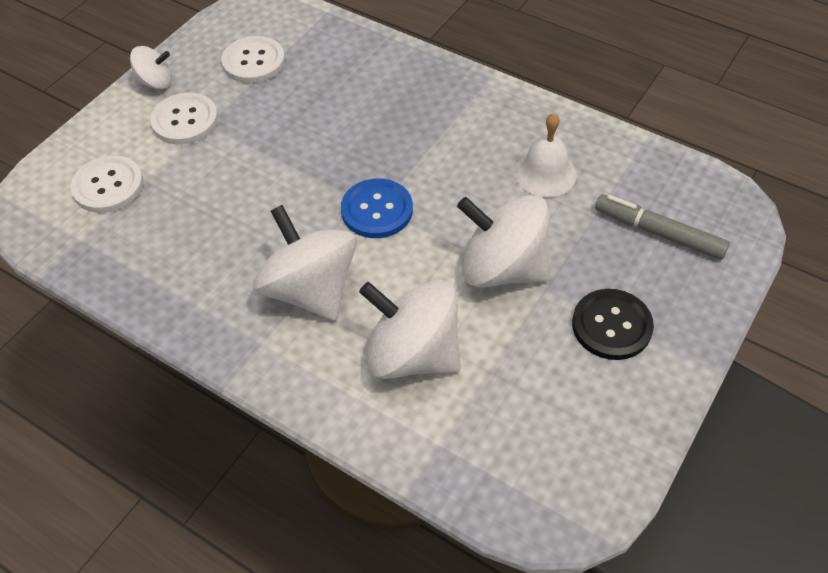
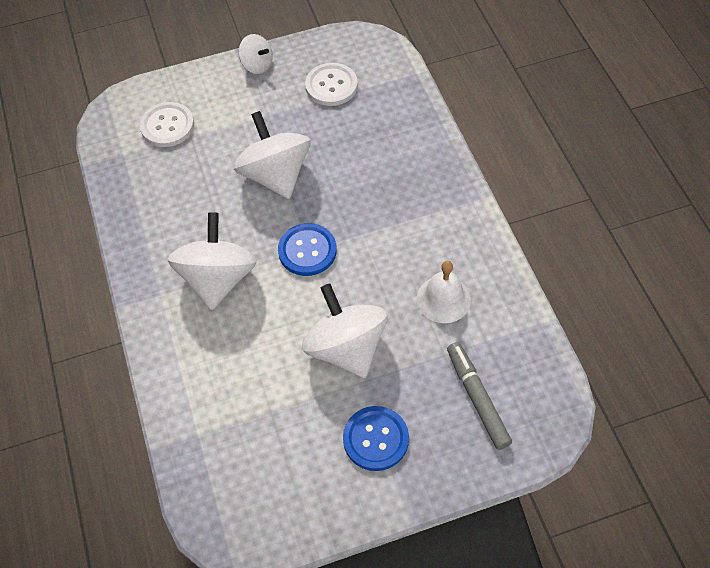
camera: 40 degrees right, 5 degrees up
(185, 120) = (250, 106): white button -> none
(413, 354) = (236, 365): white spinning top -> white spinning top (275, 175)
(611, 326) = (376, 439): black button -> blue button

